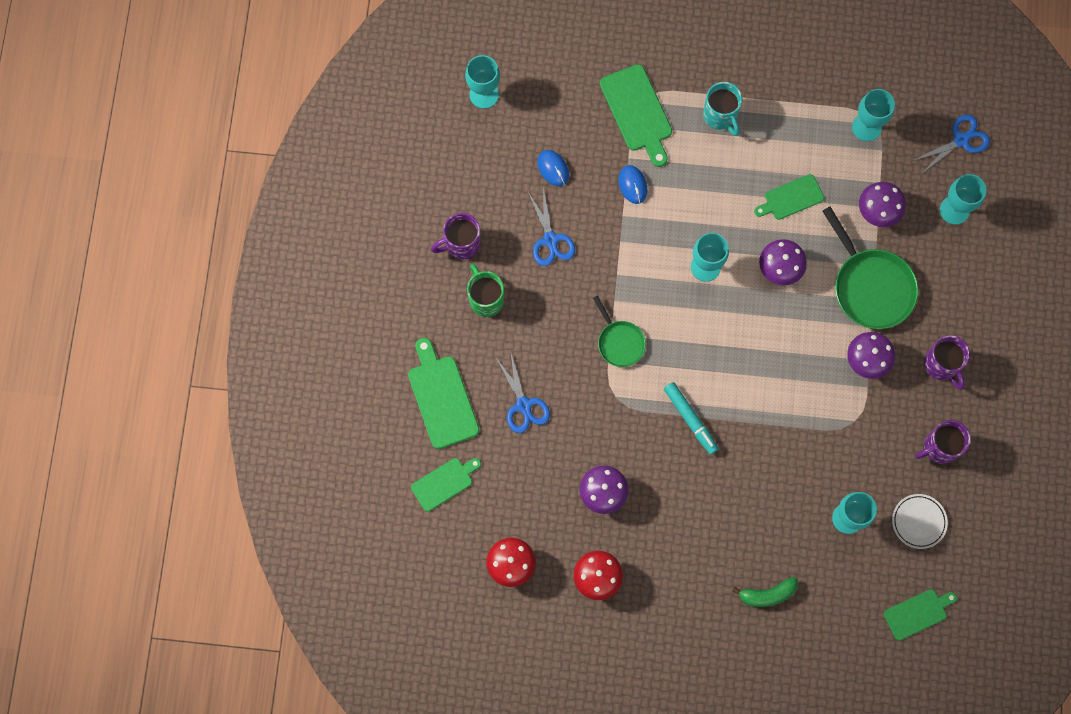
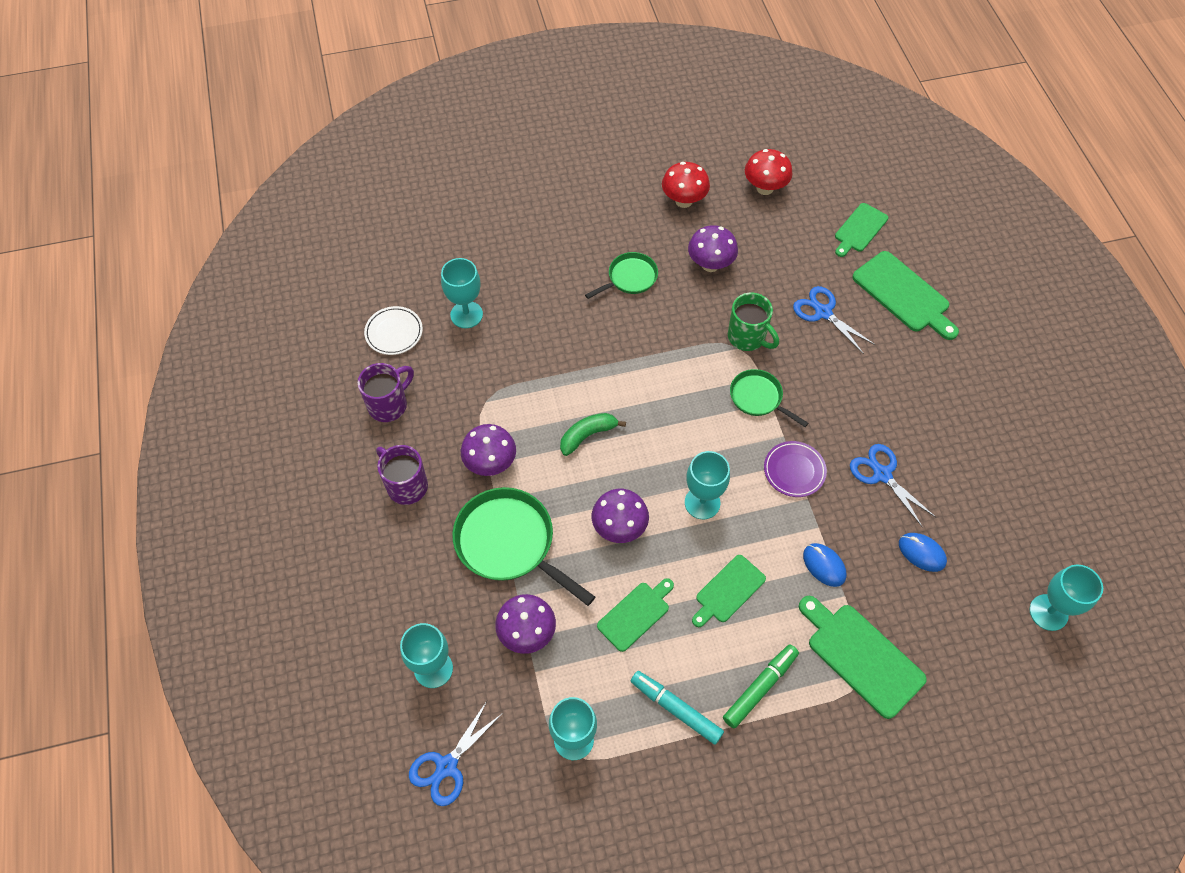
camera: 160 degrees right, 15 degrees down
(461, 244) = (971, 439): purple mug -> none
(485, 298) = (915, 394): green mug -> green mug (747, 337)
(619, 267) = (794, 471): none -> purple plate
(683, 505) = (630, 278): none -> green pan
(690, 419) = (654, 351): turquoise marker -> turquoise marker (676, 709)
(720, 116) = (760, 688): turquoise mug -> green marker
(767, 594) = (523, 233): green banana -> green banana (587, 435)
(918, 613) = (376, 260): green cutting board -> green cutting board (728, 591)

